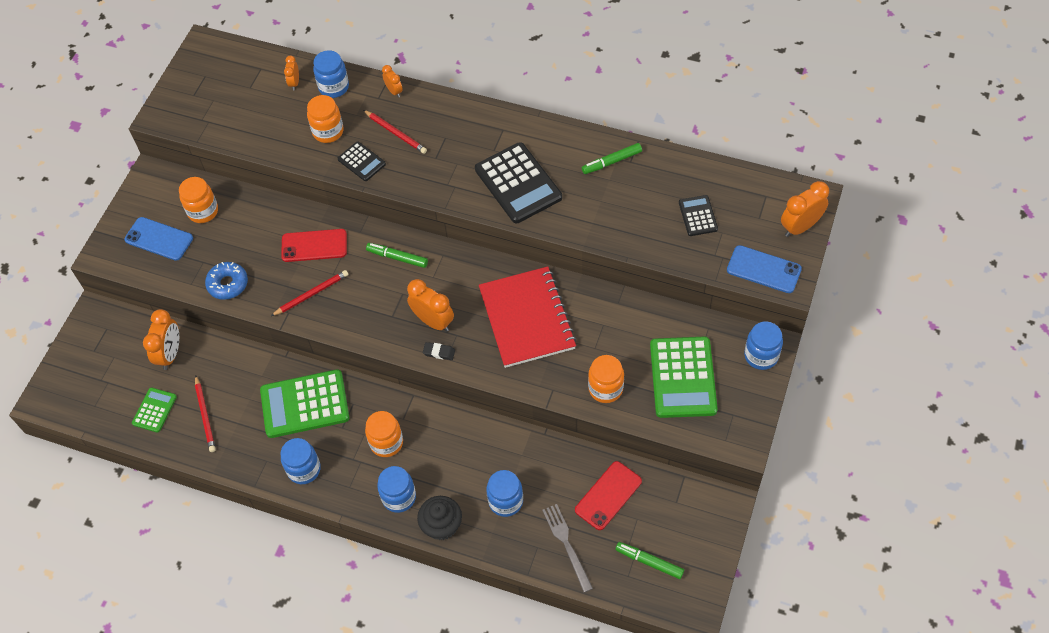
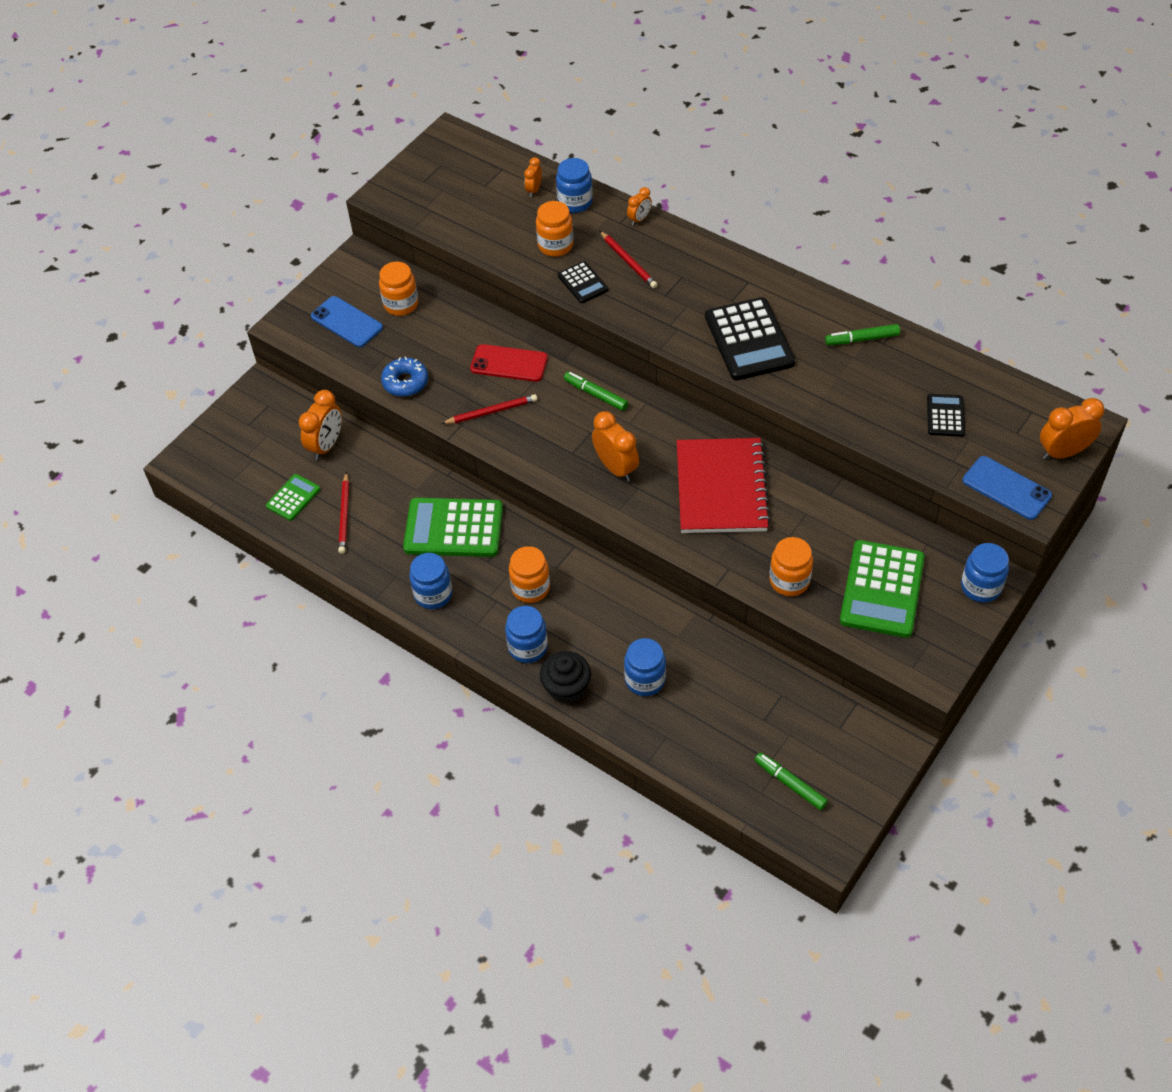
camera: 15 degrees right, 5 degrees down
(394, 91) = (639, 219): orange clock -> orange clock turned 60 degrees clockwise
(439, 352) = (613, 501): black eraser -> none
(567, 544) = (701, 742): grey fork -> none
(608, 495) = (763, 702): red phone -> none

